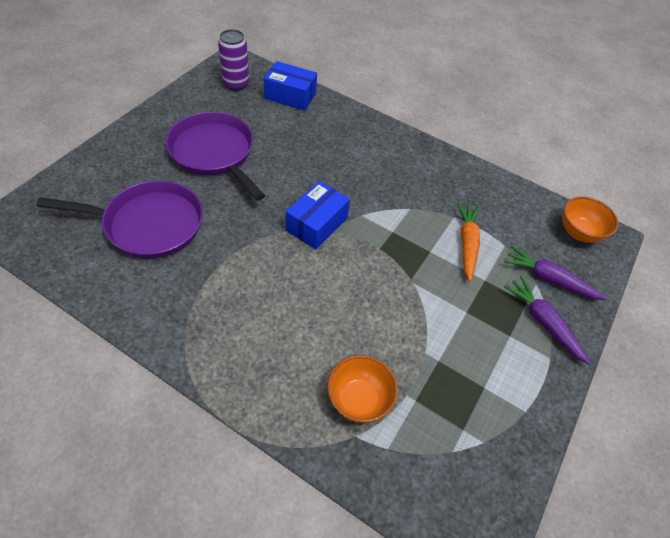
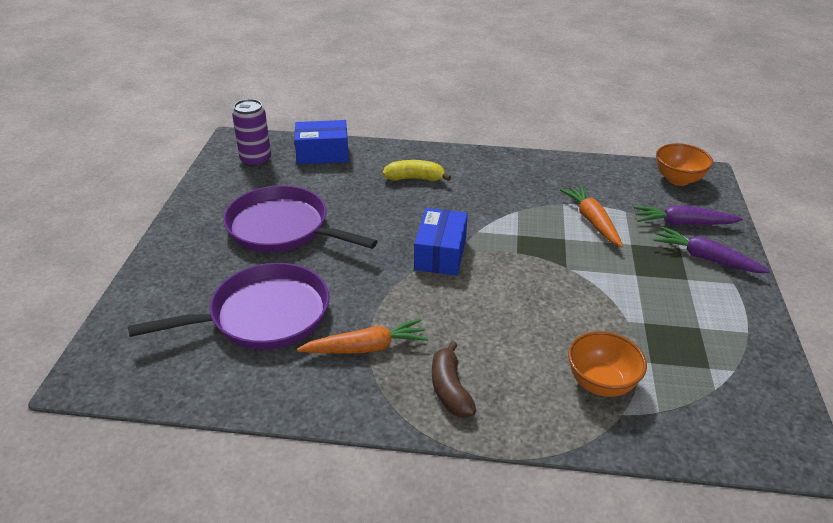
camera: 20 degrees left, 15 degrees down
(201, 284) = (366, 347): none -> orange carrot
(237, 349) = (450, 389): none -> brown banana
(347, 145) = (415, 178): none -> yellow banana

